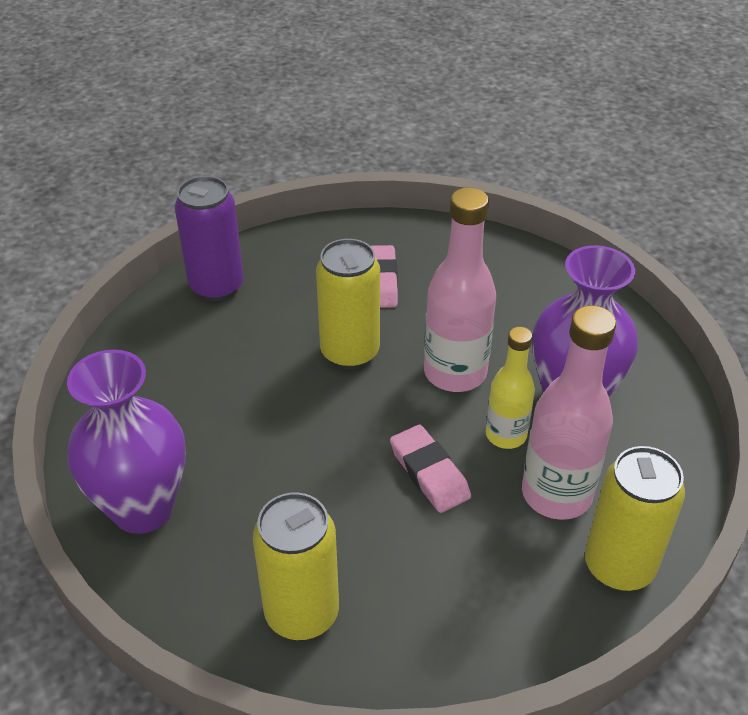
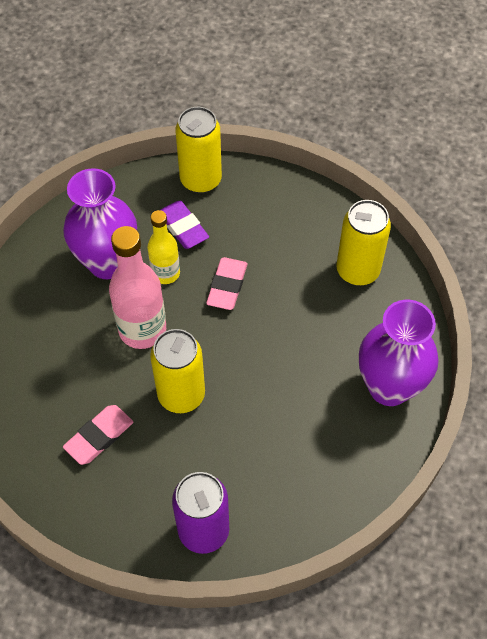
camera: 135 degrees left, 15 degrees up
(556, 494) = (183, 227): pink bottle -> purple eraser

